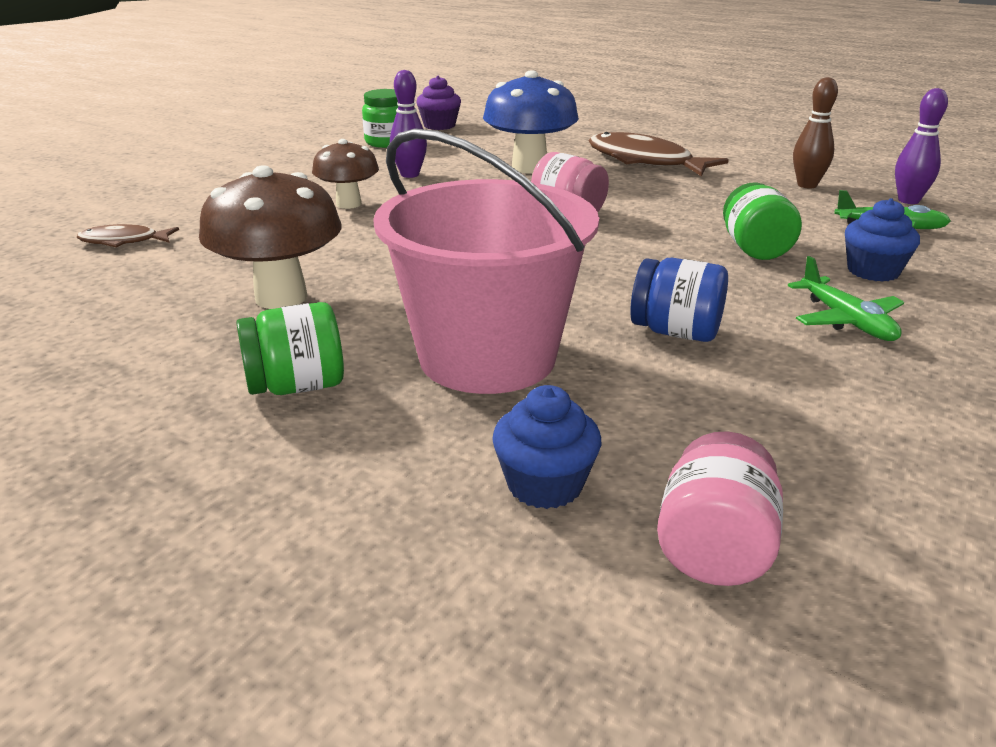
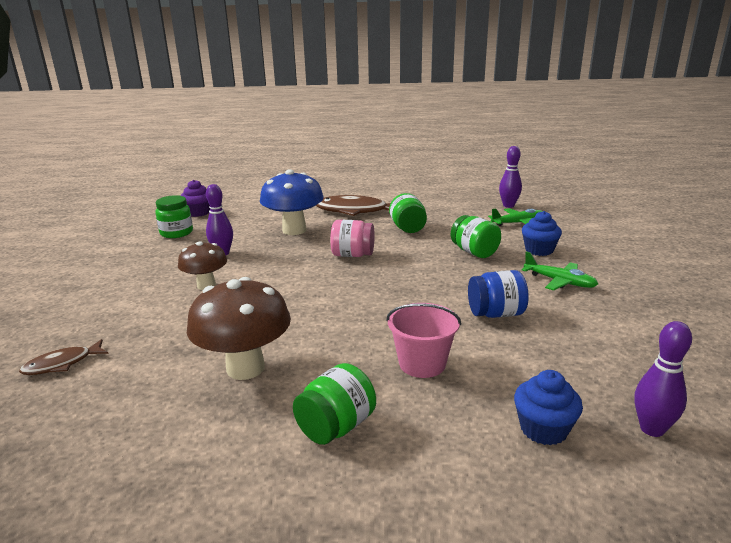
camera: 30 degrees left, 5 degrees down
(487, 357) = (422, 363): pink bucket -> pink bucket, size x0.52
(692, 197) = (408, 228): none -> green jar
(714, 549) = (652, 429): pink jar -> purple bowling pin
(807, 185) = (454, 207): brown bowling pin -> none

